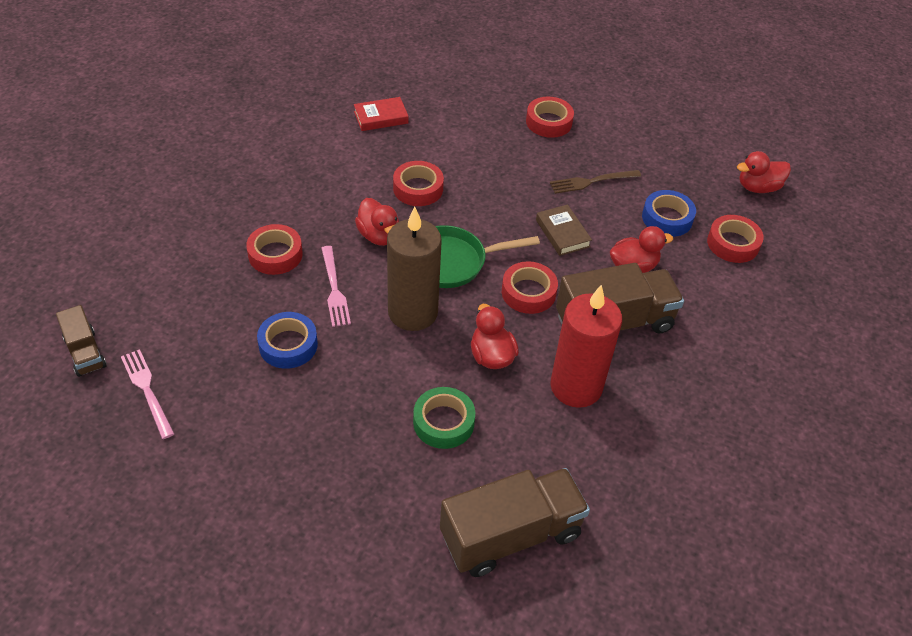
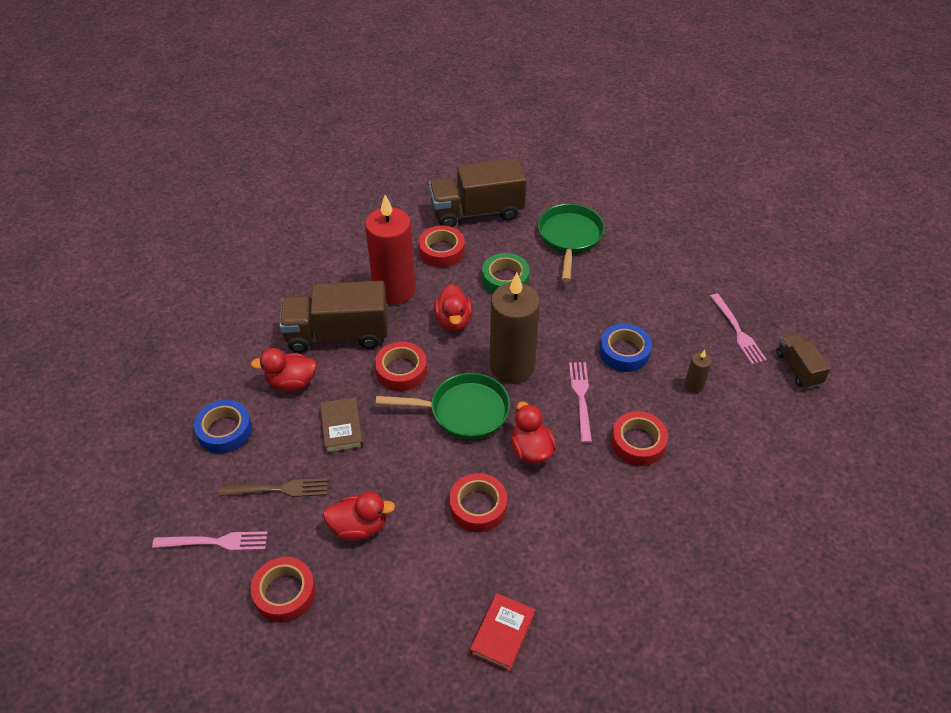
camera: 165 degrees left, 0 degrees up
(211, 317) = (693, 386): none -> brown candle
(366, 506) = (569, 238): none -> green pan
(381, 117) = (502, 634): red book -> red book turned 60 degrees counterclockwise
(618, 144) = (216, 542): none -> pink fork
(733, 244) = (178, 393): red tape -> red tape (441, 251)
(758, 187) = (99, 456): red duck -> red duck (359, 527)

